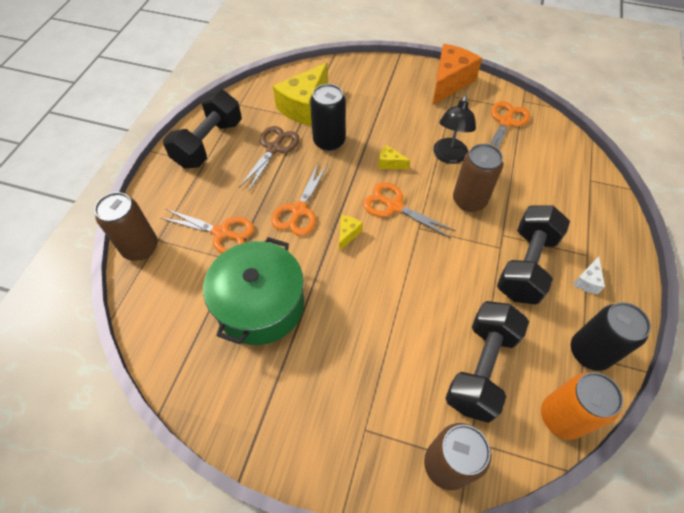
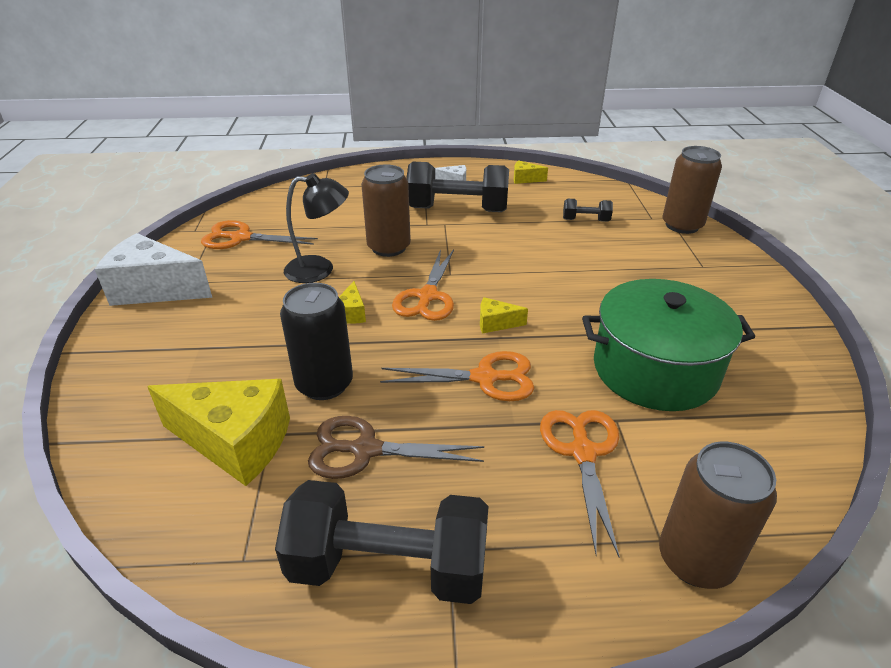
camera: 110 degrees left, 20 degrees down
(449, 82) = (155, 289): orange cheese -> white cheese
(480, 368) = (585, 220): black dumbbell -> black dumbbell, size x0.46
(561, 417) = (591, 186): orange can -> none
(589, 352) = (525, 179): black can -> yellow cheese

